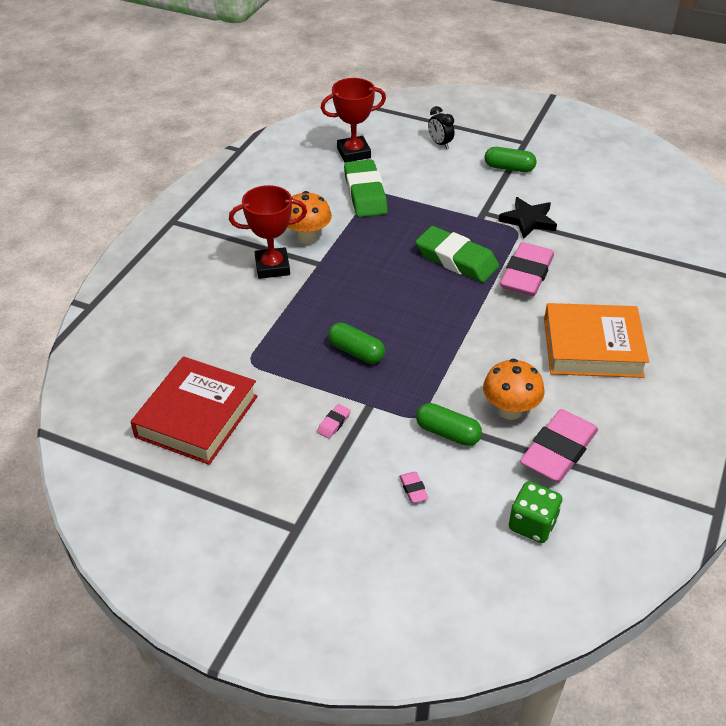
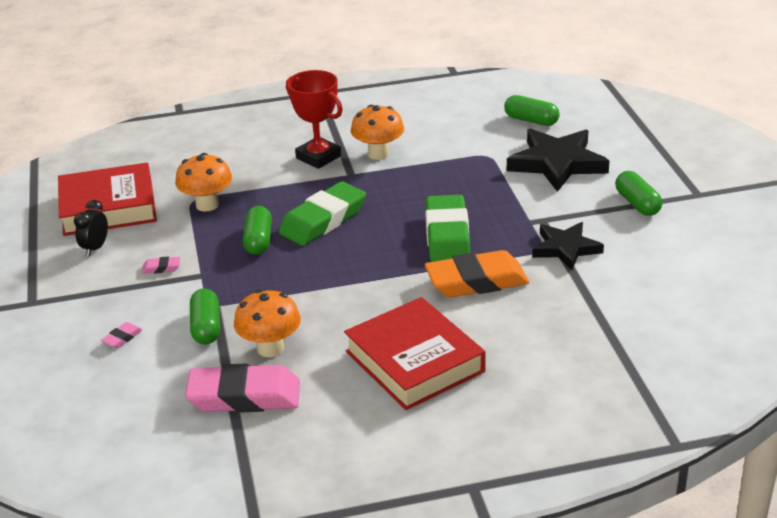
camera: 55 degrees right, 10 degrees down
(268, 356) = (207, 205): none -> orange mushroom
(353, 153) = (531, 120): red trophy -> green capsule
(365, 194) = (478, 152): green eraser -> green eraser (323, 220)
(423, 171) = (557, 163): none -> black star
(440, 144) = (616, 153): black clock -> black clock (95, 248)
(526, 275) = (476, 281): pink eraser -> orange eraser
(532, 524) = (137, 417): green dice -> none
(592, 347) = (414, 361): orange book -> red book

